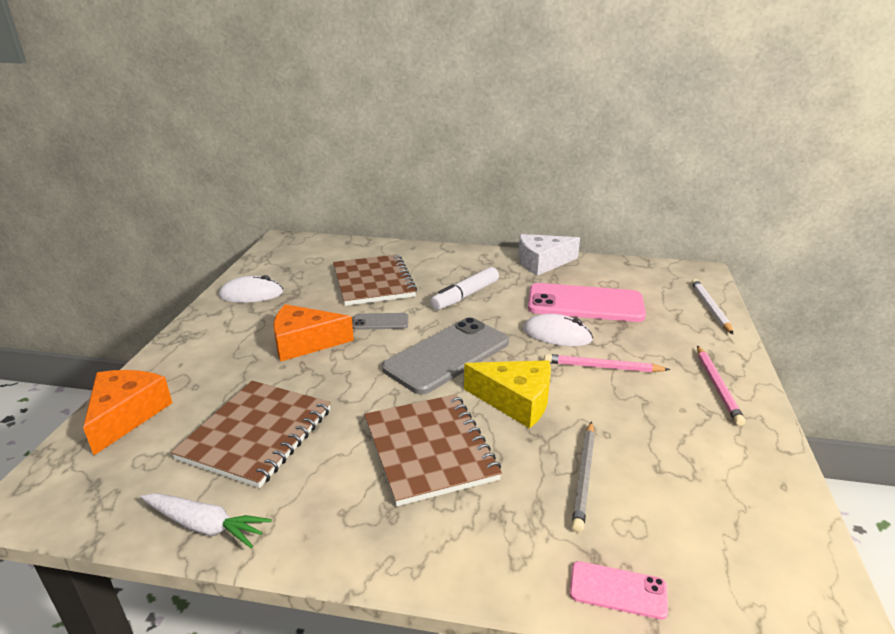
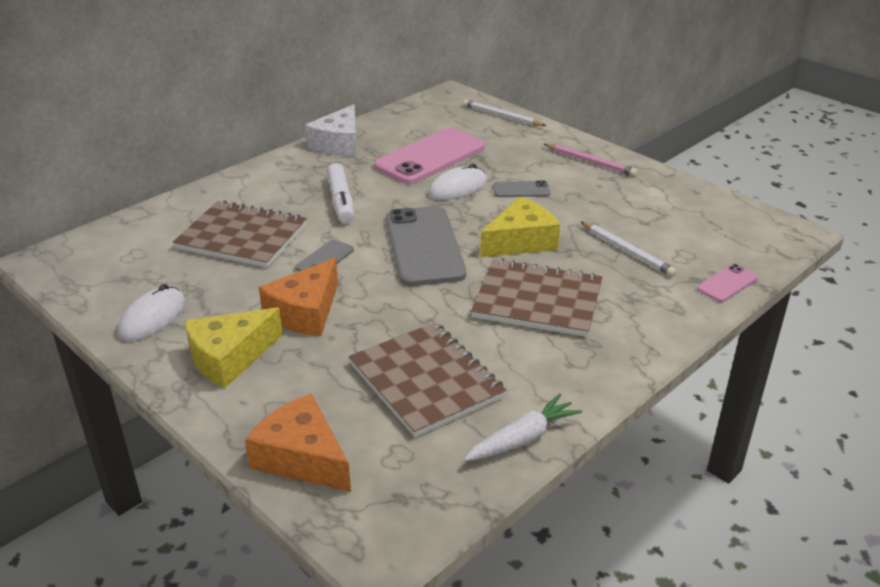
camera: 55 degrees left, 5 degrees up
(227, 338) = (229, 357): none -> yellow cheese
(584, 476) = (627, 251): grey pencil -> white pencil
(602, 367) = (521, 190): pink pencil -> grey phone

